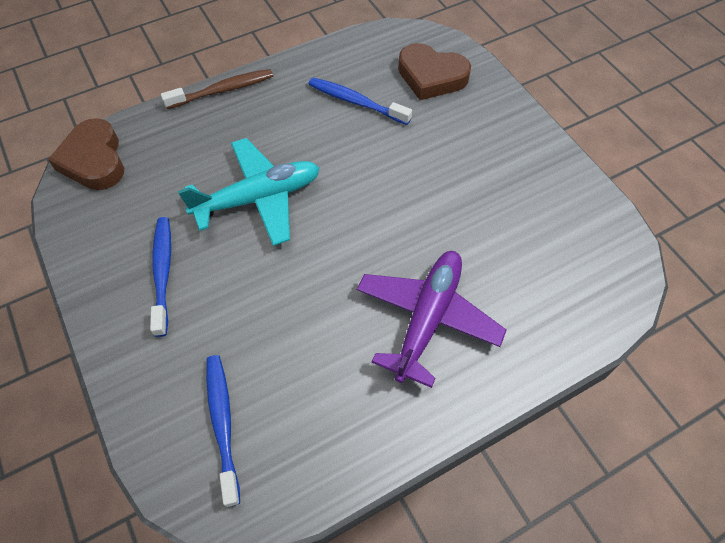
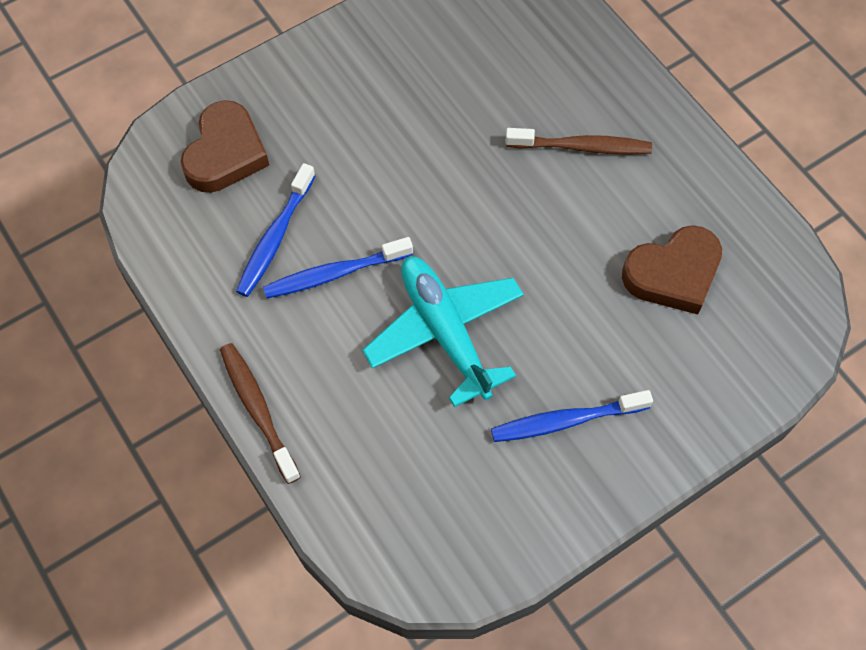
camera: 95 degrees left, 5 degrees up
(94, 160) = (400, 556): brown heart -> brown heart (673, 274)
(223, 424) = (730, 321): blue toothbrush -> blue toothbrush (334, 274)
(427, 318) = (582, 147): purple plane -> brown toothbrush

